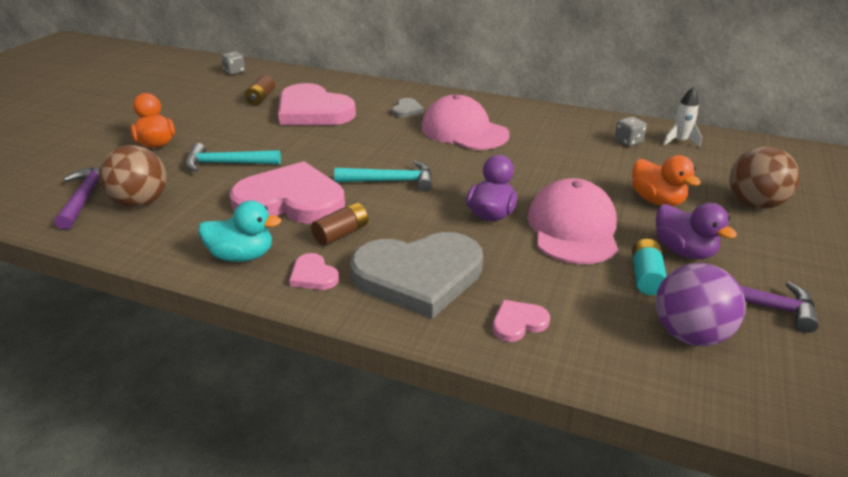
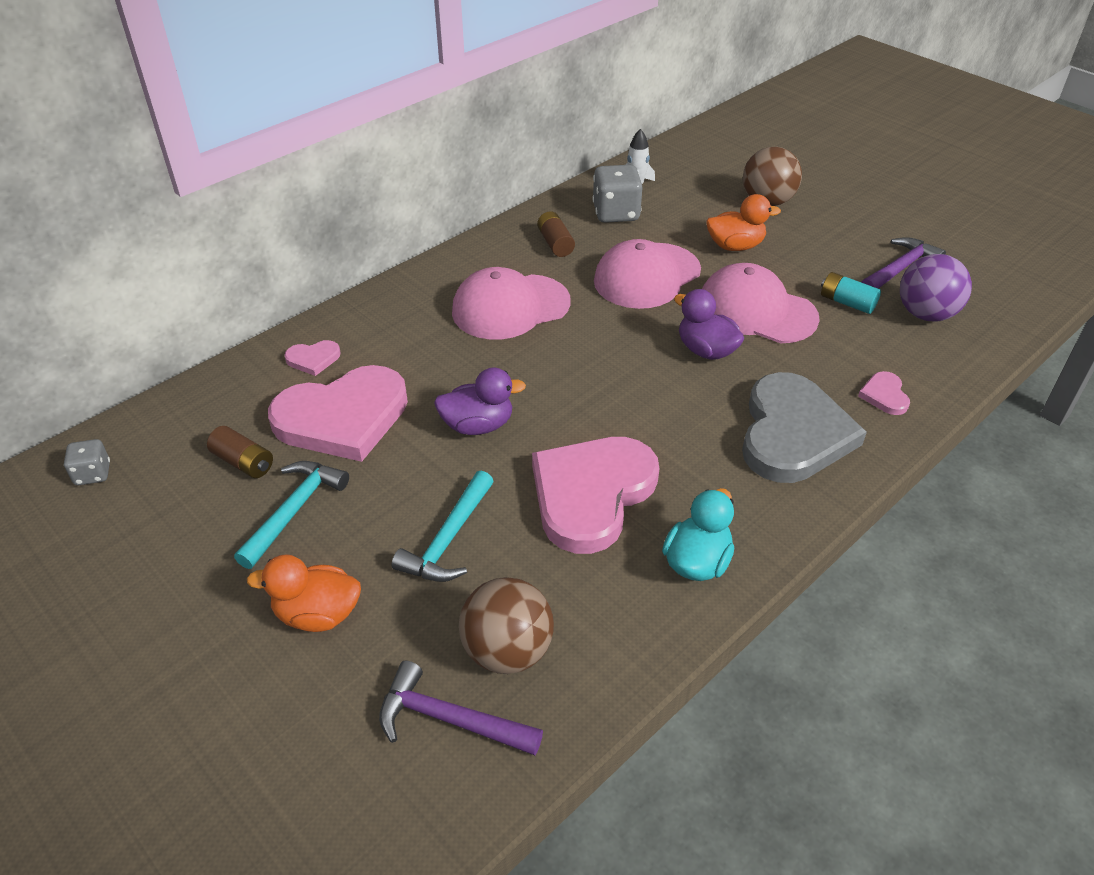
camera: 65 degrees left, 10 degrees up
(313, 275) = (761, 510): pink heart -> pink heart (313, 359)
(341, 233) = (689, 469): brown battery -> brown battery (555, 243)
(391, 181) = (595, 399): turquoise hammer -> turquoise hammer (294, 510)
(407, 110) = (414, 333): grey heart -> none
(561, 170) = (647, 276): none -> pink cap
(628, 141) = (616, 213): grey dice -> grey dice, size x1.75
(683, 251) = (819, 268): purple duck -> purple duck (478, 425)

